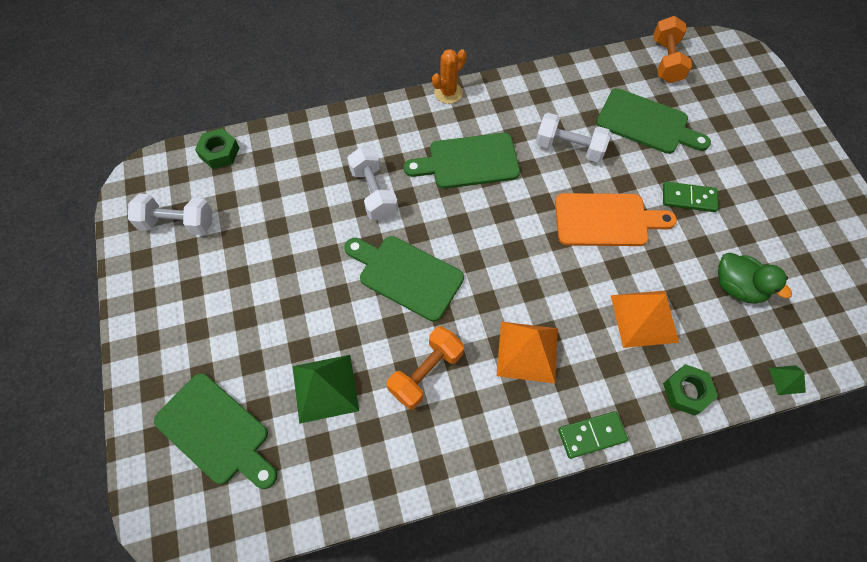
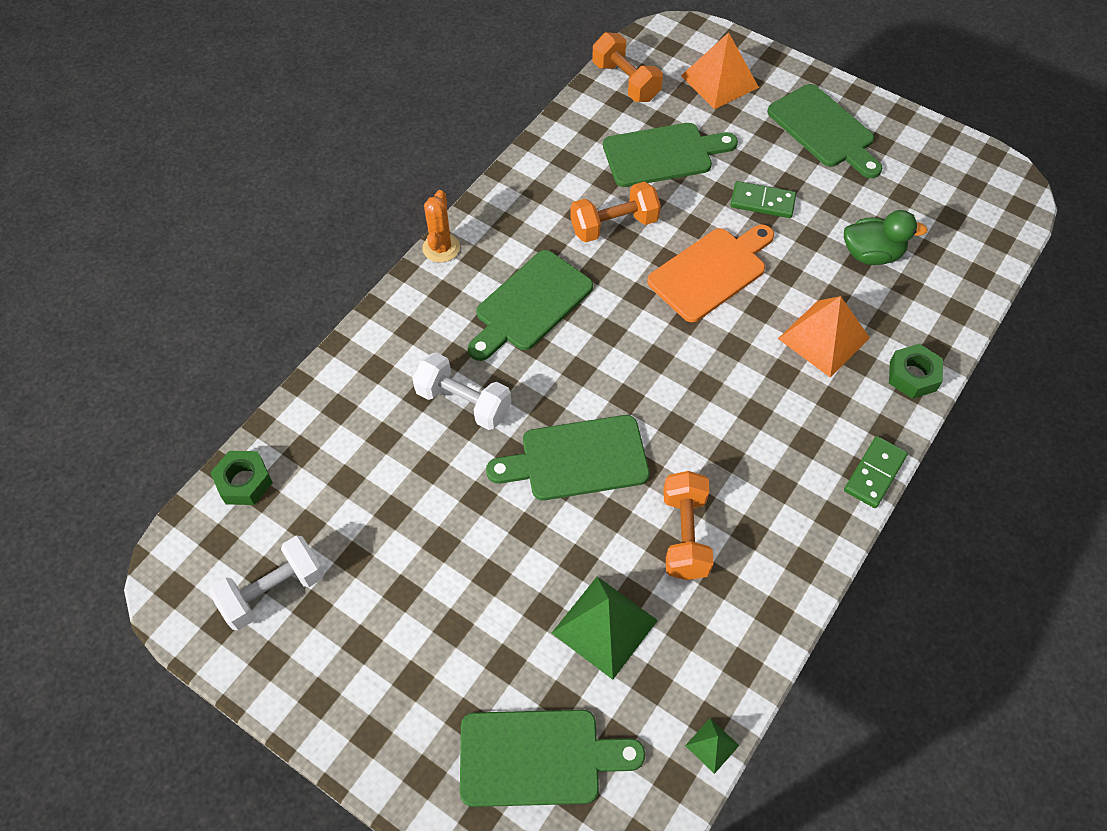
camera: 40 degrees left, 5 degrees down
(527, 351) = (755, 444): orange pyramid -> orange pyramid (719, 81)
(569, 147) = (614, 225): white dumbbell -> orange dumbbell
(688, 198) = (762, 202): green domino -> green domino turned 45 degrees clockwise
(784, 178) = (823, 130): none -> green cutting board
(787, 380) = (976, 306): green pyramid -> green pyramid (712, 745)

